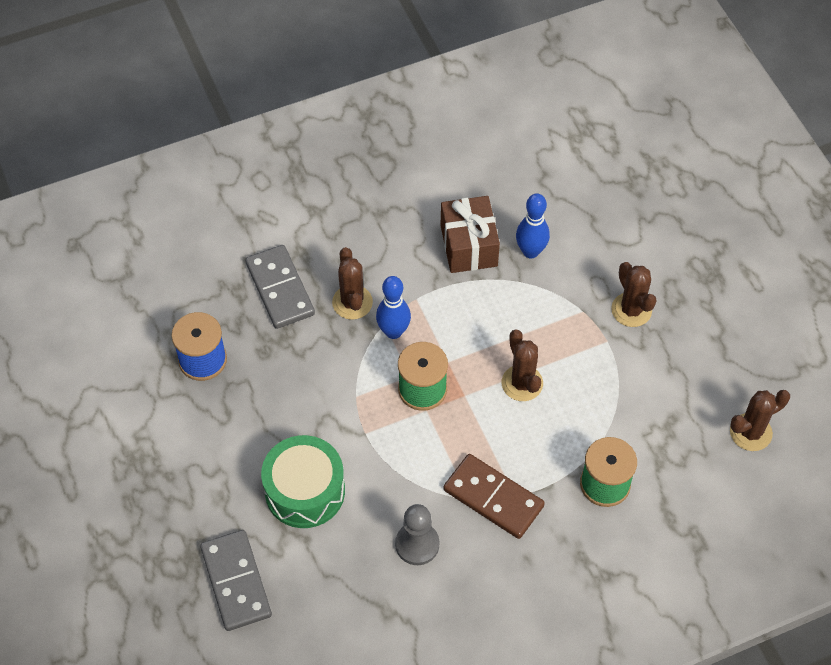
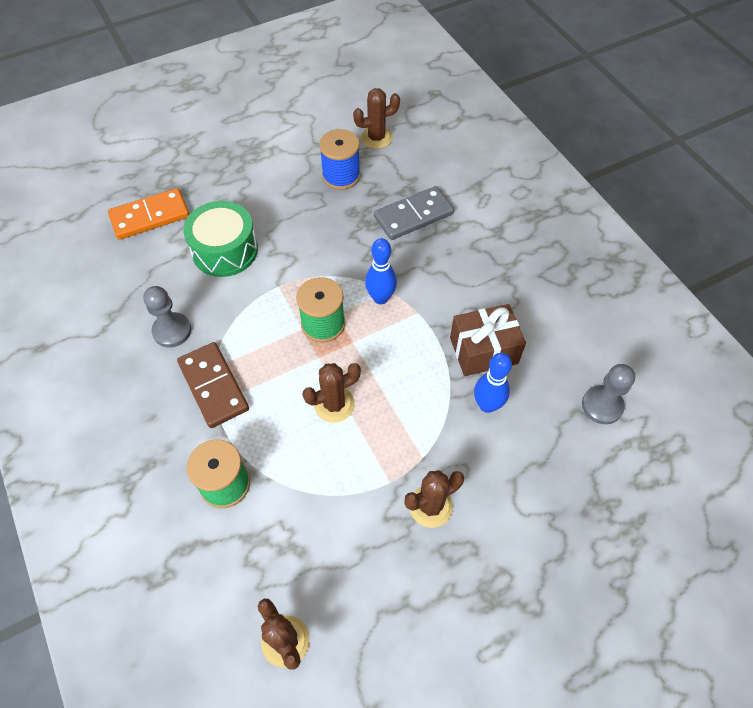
camera: 85 degrees right, 0 degrees up
(236, 582) = (150, 216): grey domino -> orange domino
(352, 302) = (407, 265): brown cactus -> brown cactus (376, 138)
(493, 498) = (213, 386): brown domino -> brown domino turned 60 degrees counterclockwise
(536, 160) = (602, 405): none -> grey pawn

